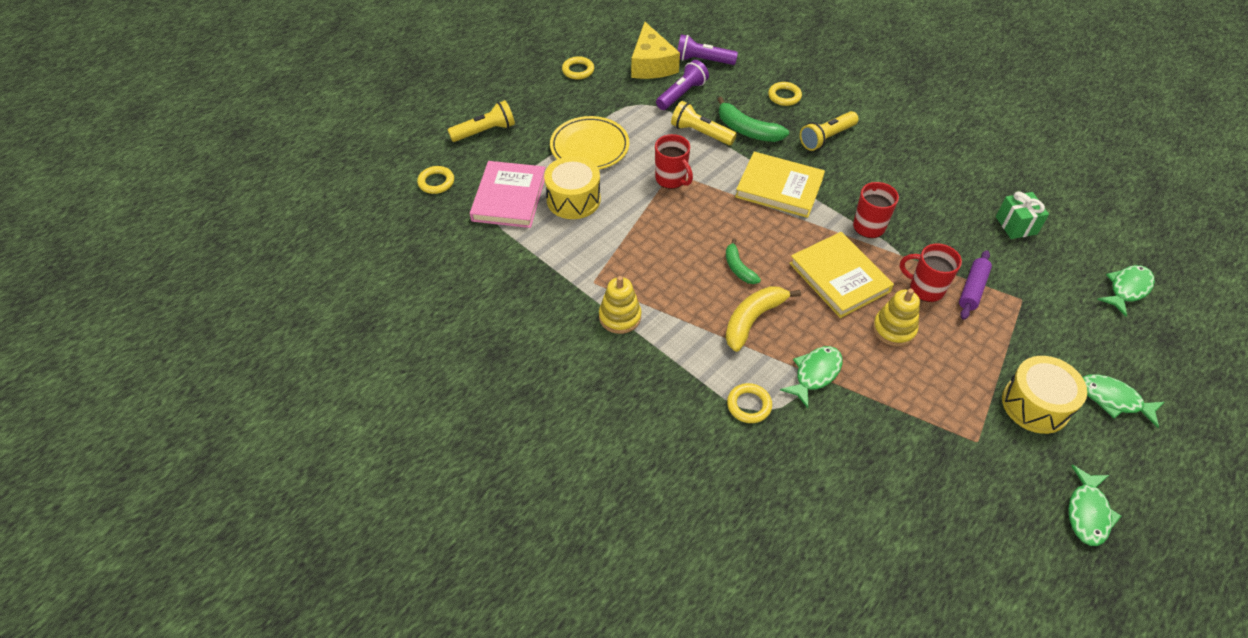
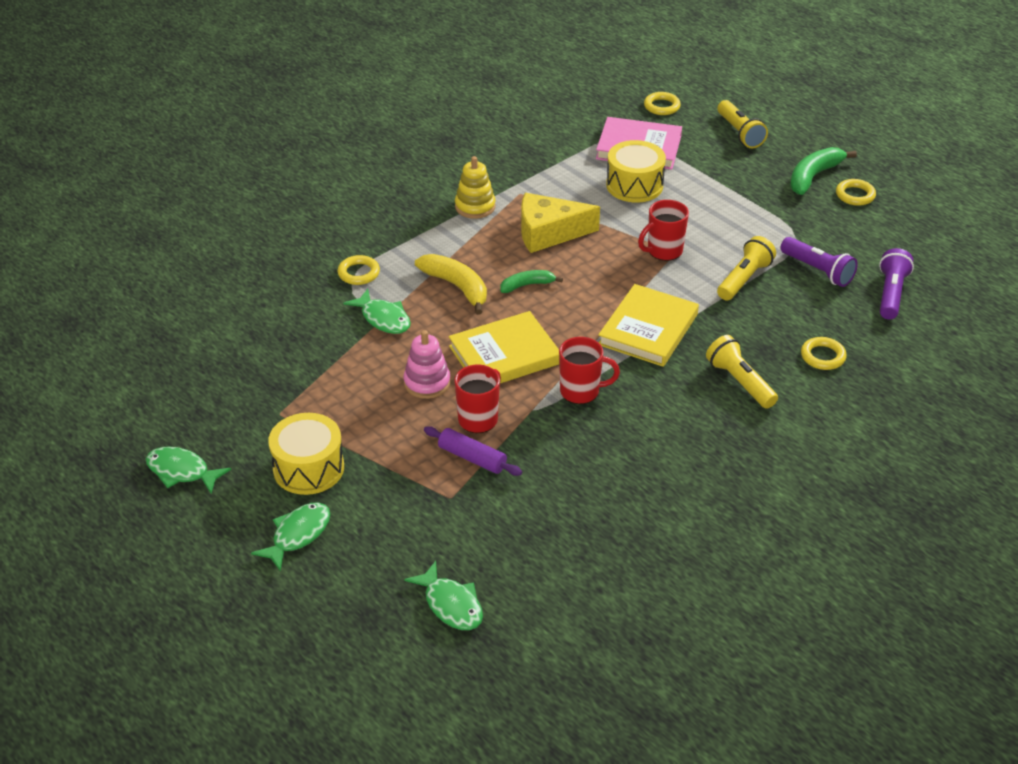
camera: 95 degrees right, 10 degrees down
(589, 147) = (717, 198): yellow plate -> none
(651, 64) = (875, 251): yellow cheese -> yellow cheese (548, 233)
(747, 130) = (751, 316): green banana -> green banana (813, 176)
(894, 329) = (427, 383): yellow stacking toy -> pink stacking toy
(1016, 225) = (572, 526): green gift -> none

